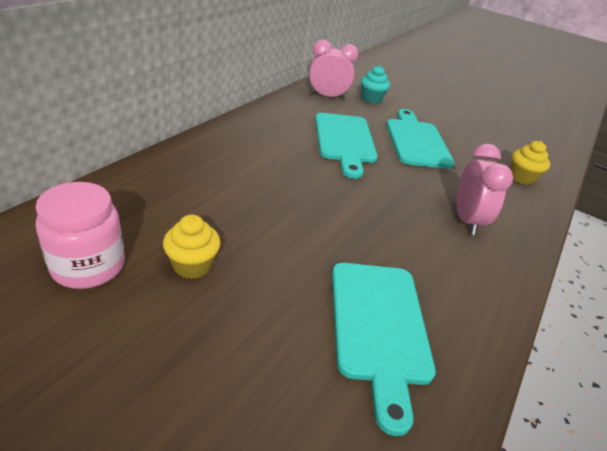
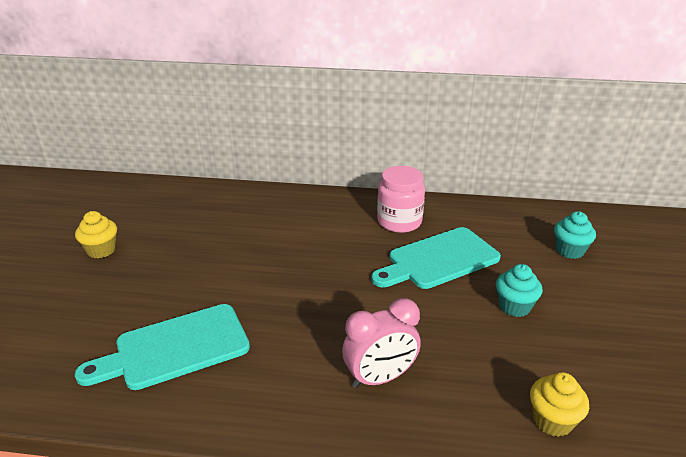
camera: 70 degrees right, 5 degrees down
(88, 266) = (160, 217): pink jar -> pink jar (399, 222)
(192, 265) = (185, 248): yellow cupcake -> yellow cupcake (101, 250)
(327, 97) = (520, 223): pink clock -> none
(416, 141) = (514, 306): turquoise cutting board -> turquoise cupcake

